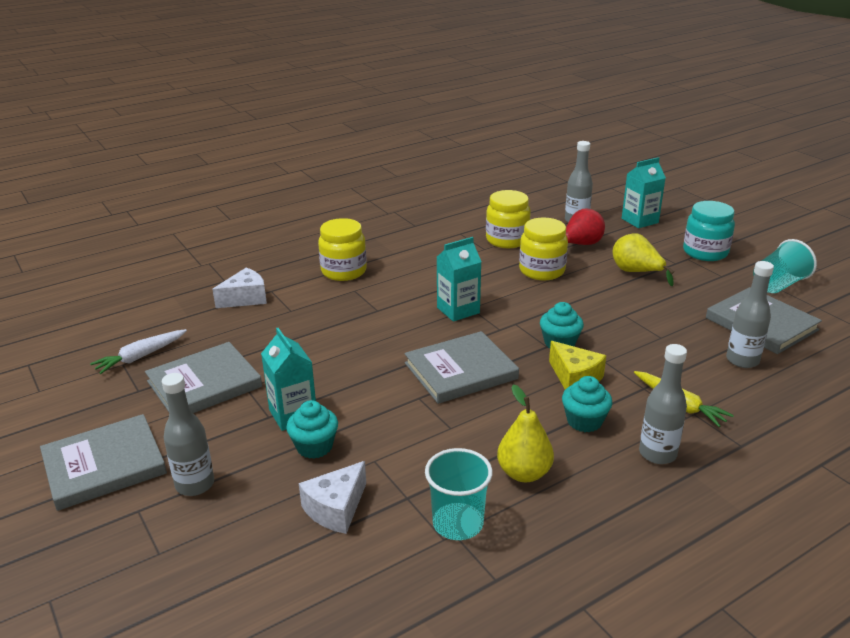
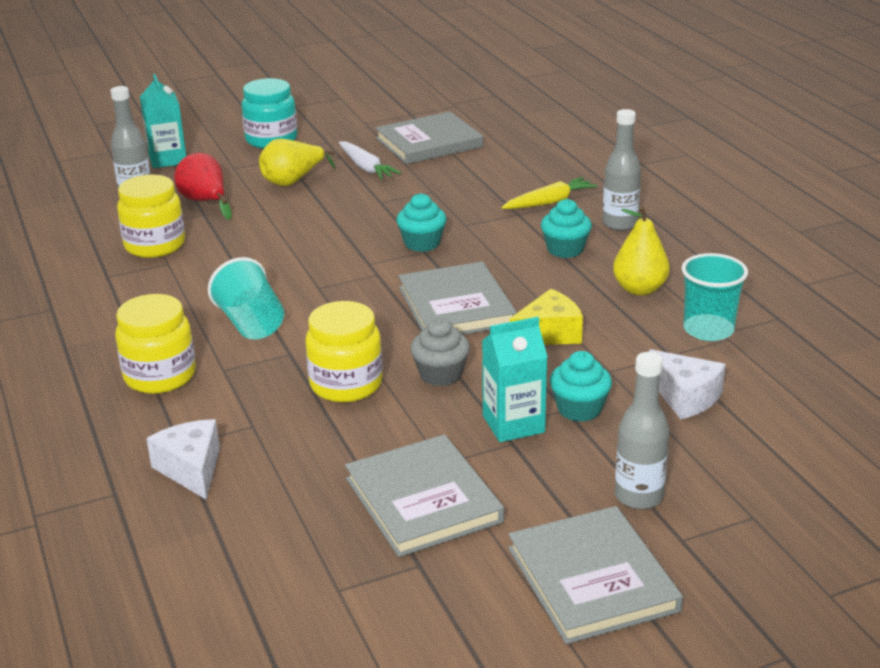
camera: 80 degrees left, 0 degrees up
(140, 357) = (324, 571): white carrot -> white carrot (366, 168)
(357, 374) = (440, 375): none -> grey cupcake
(458, 310) = (320, 296): turquoise carton -> none
(542, 271) = (254, 233): yellow jar -> yellow jar (346, 384)
(575, 378) = (491, 244): yellow cheese -> yellow cheese (549, 333)
(742, 360) = (487, 163): grey bottle -> none
(779, 284) = (360, 121): turquoise cup -> turquoise cup (251, 324)

